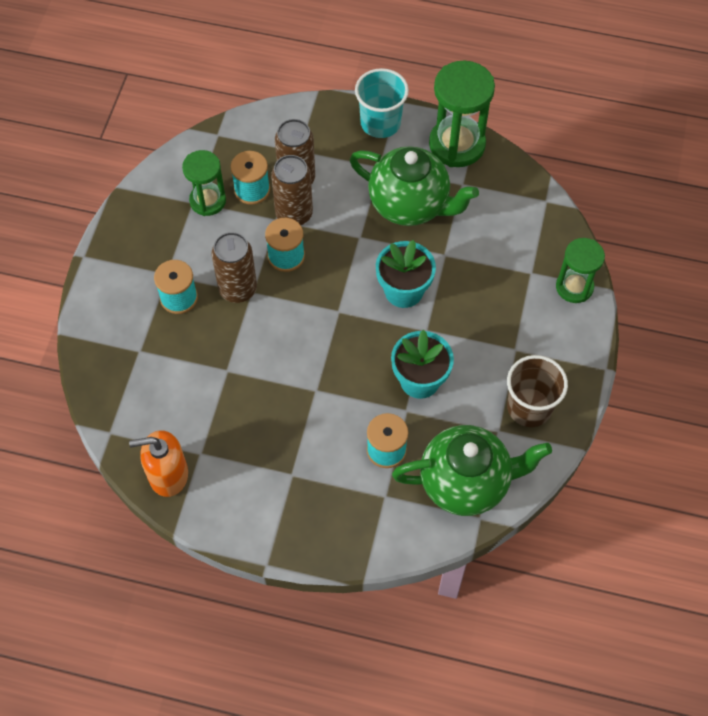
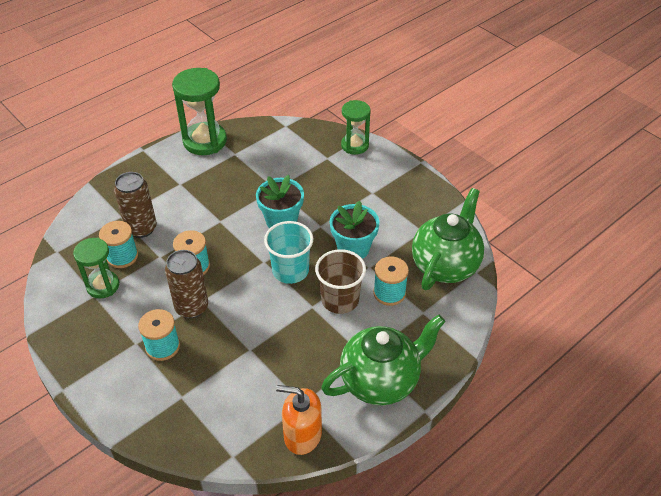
camera: 55 degrees left, 15 degrees down
(168, 474) = (302, 435): orange soap dispenser -> orange soap dispenser turned 75 degrees clockwise
(294, 214) = (166, 244): brown can -> none
(380, 123) = (148, 166): turquoise cup -> turquoise cup (290, 270)
(410, 205) = (223, 184): green teapot -> green teapot (381, 381)
(529, 407) = (417, 208): brown cup -> brown cup (340, 300)

